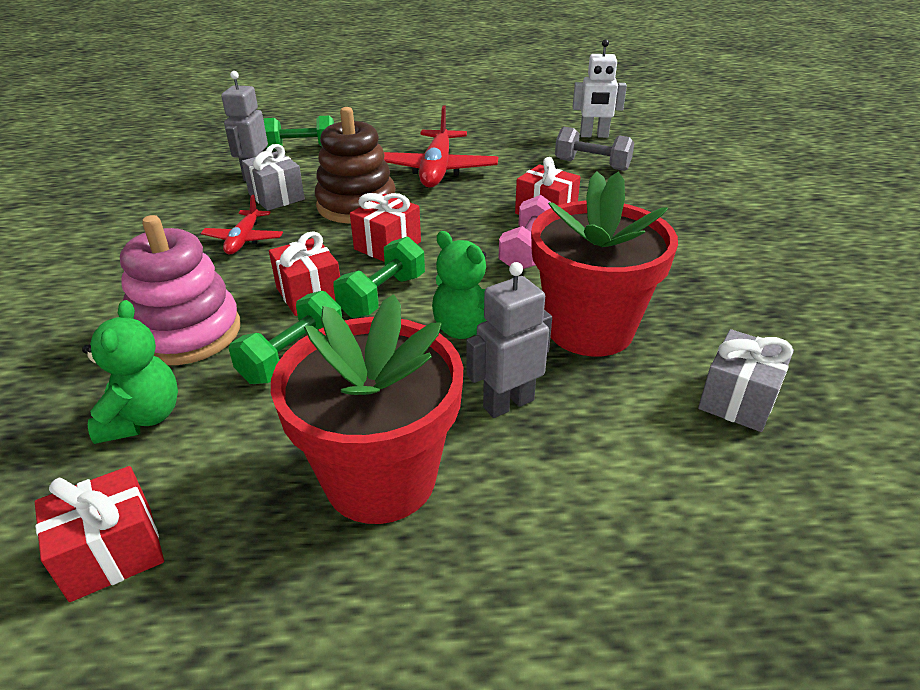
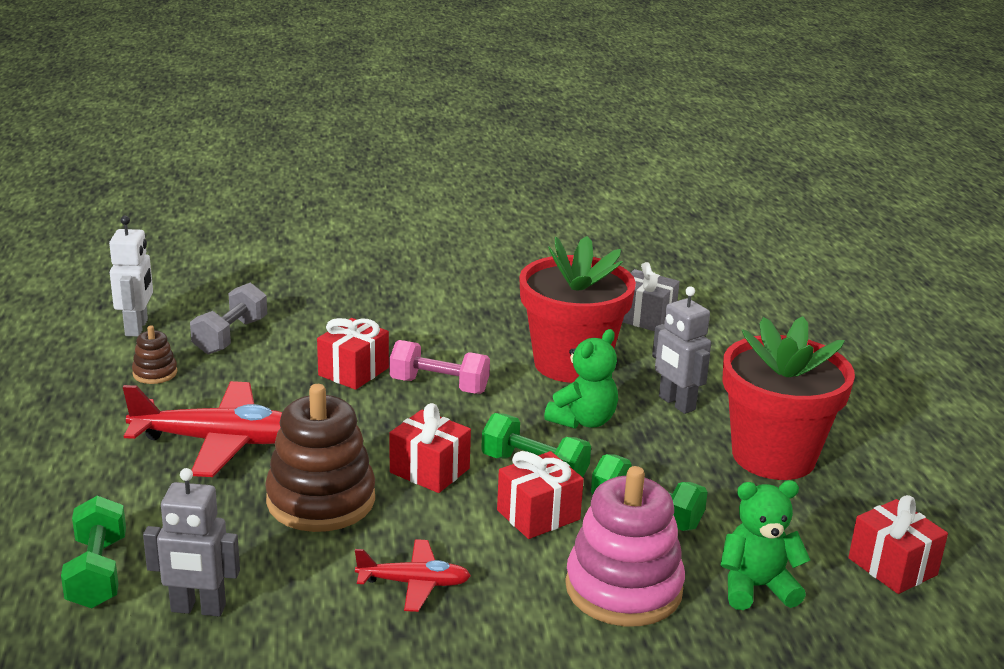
camera: 95 degrees left, 10 degrees down
(276, 197) = (285, 573): grey gift -> none
(529, 145) = (155, 373): none -> brown stacking toy

